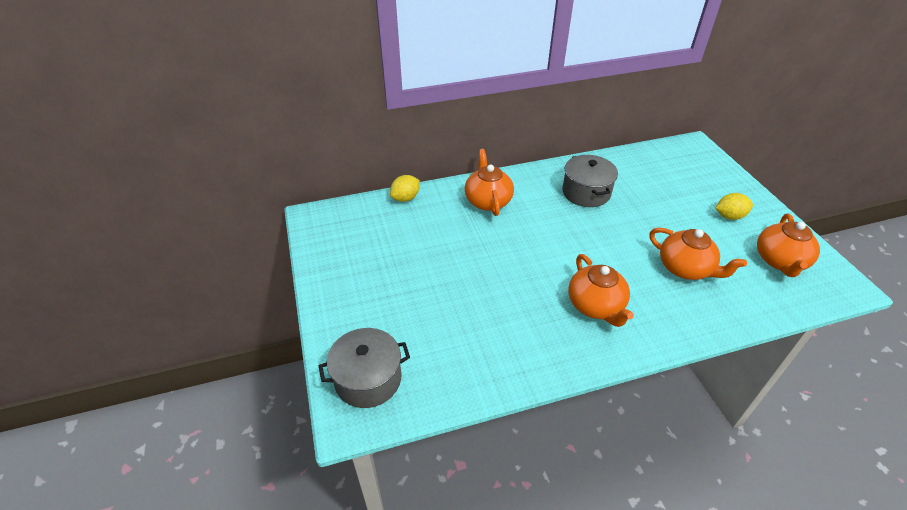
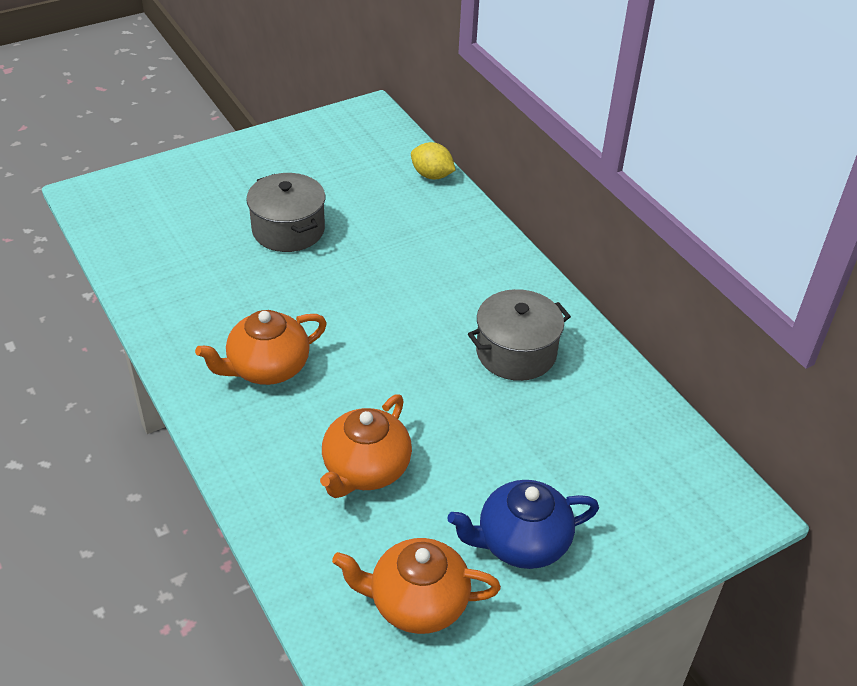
camera: 75 degrees right, 0 degrees up
(368, 379) = (133, 197): grey pot -> grey pot (288, 230)
(488, 201) = (454, 249): orange teapot -> none
(729, 216) = (521, 542): yellow lemon -> blue teapot

